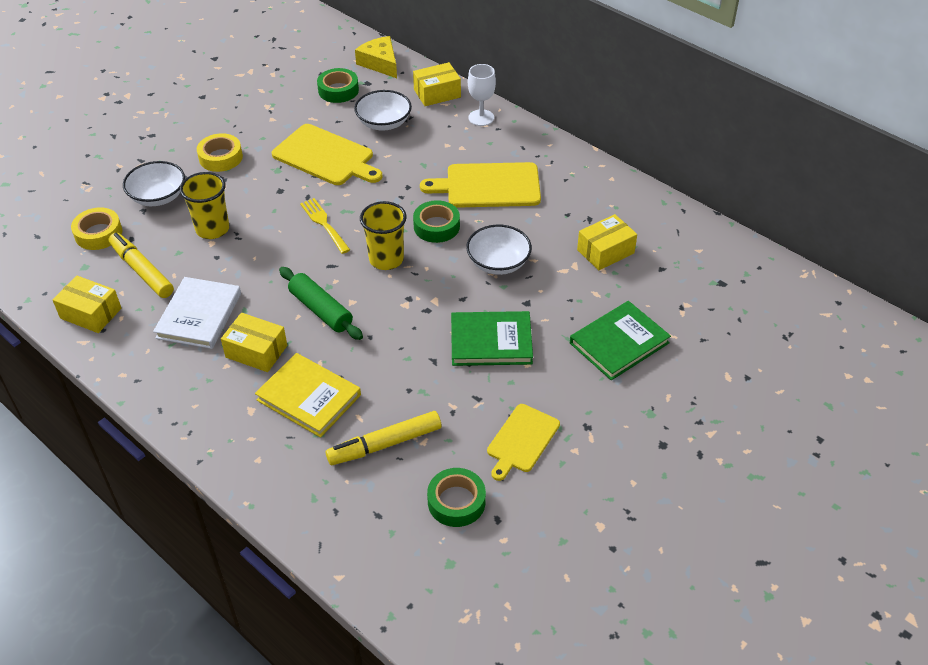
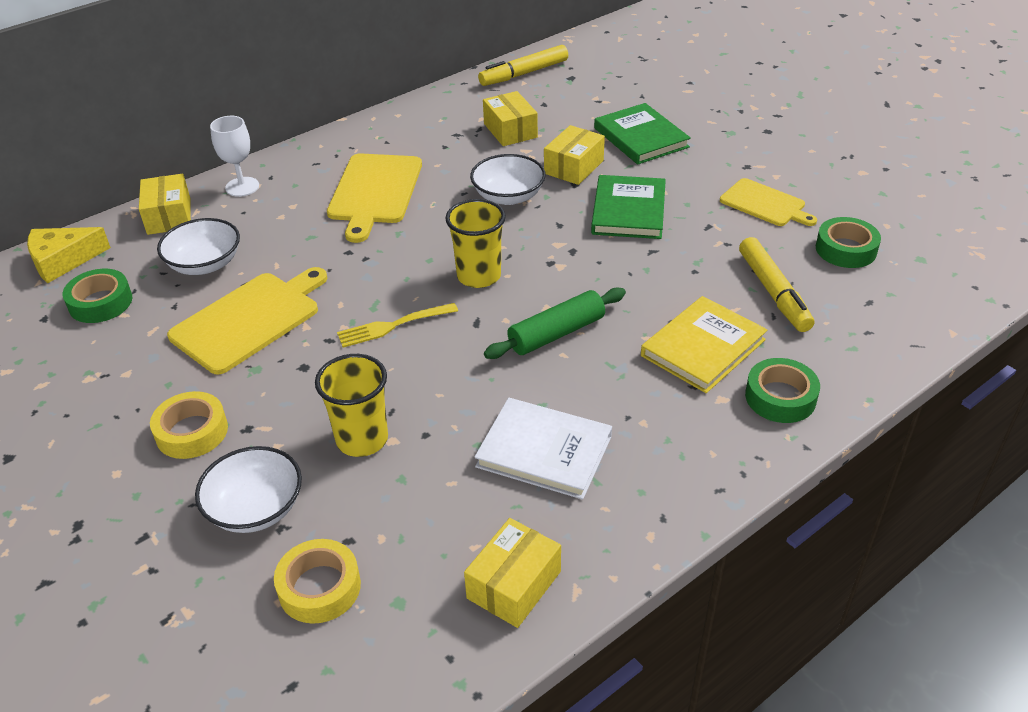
camera: 80 degrees left, 5 degrees down
(142, 271) = (431, 522): yellow marker -> yellow marker (524, 73)
(256, 351) = (621, 393): yellow box -> yellow box (573, 167)
(436, 226) = (432, 234): green tape -> green tape (780, 397)

